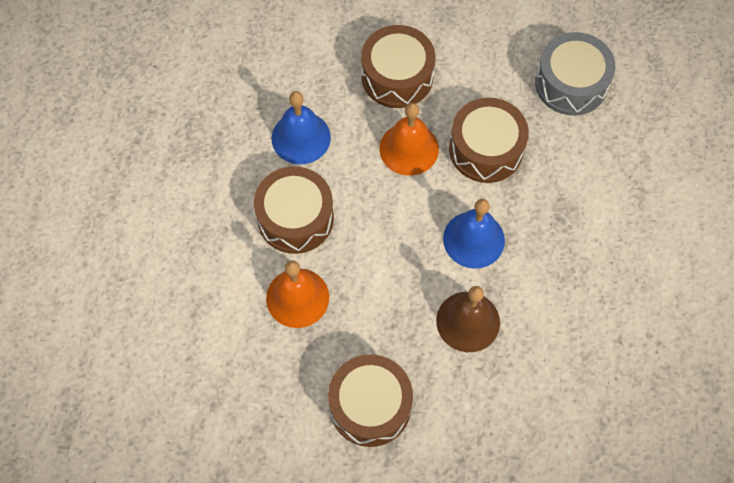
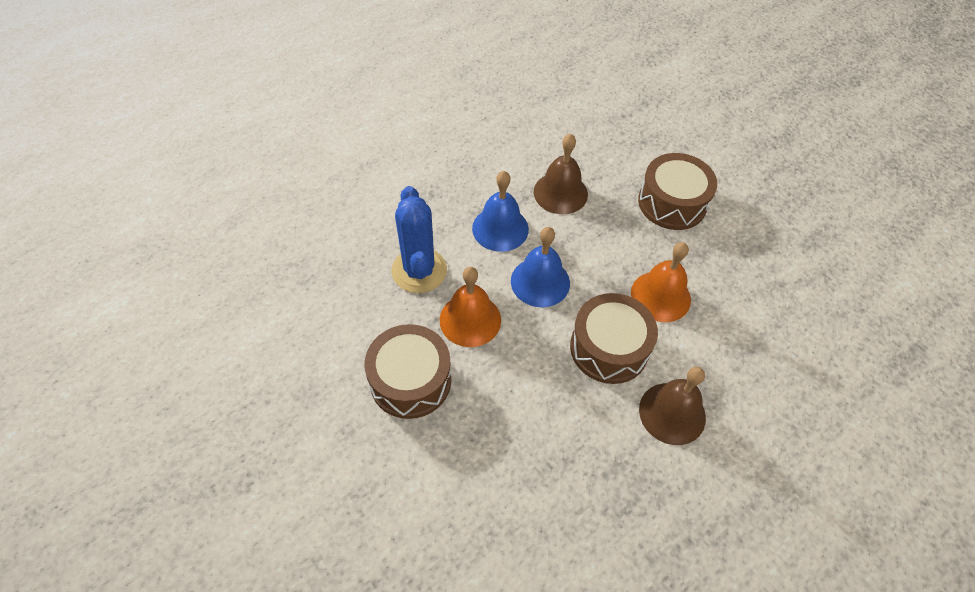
camera: 135 degrees left, 10 degrees down
(211, 210) = (672, 413): none -> brown bell
(301, 137) = (541, 404): blue bell -> blue bell (540, 282)
(486, 149) = (419, 270): brown drum -> blue cactus
(571, 84) = (304, 257): grey drum -> none

